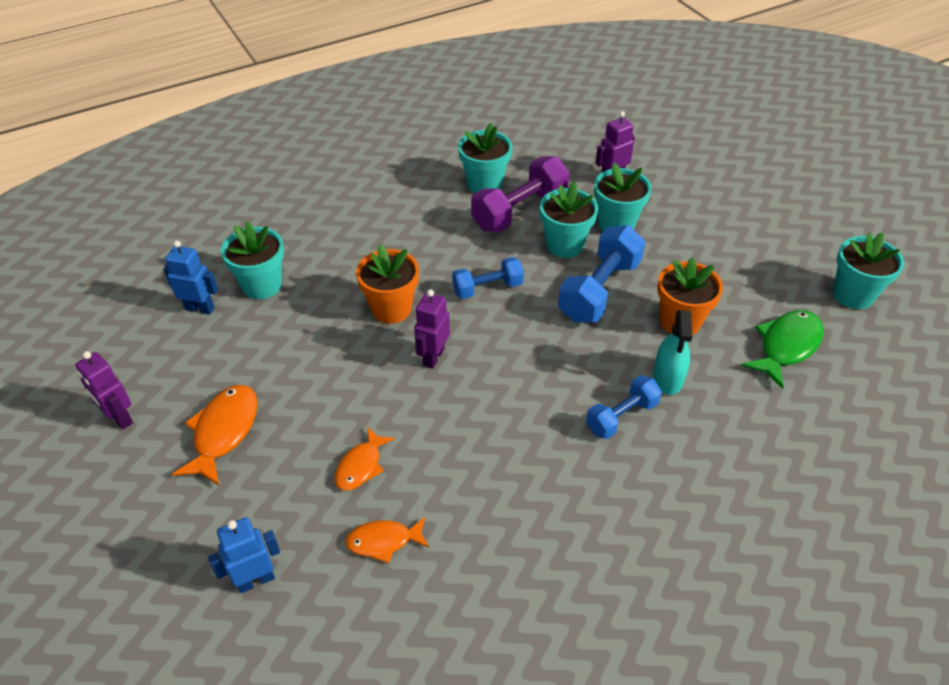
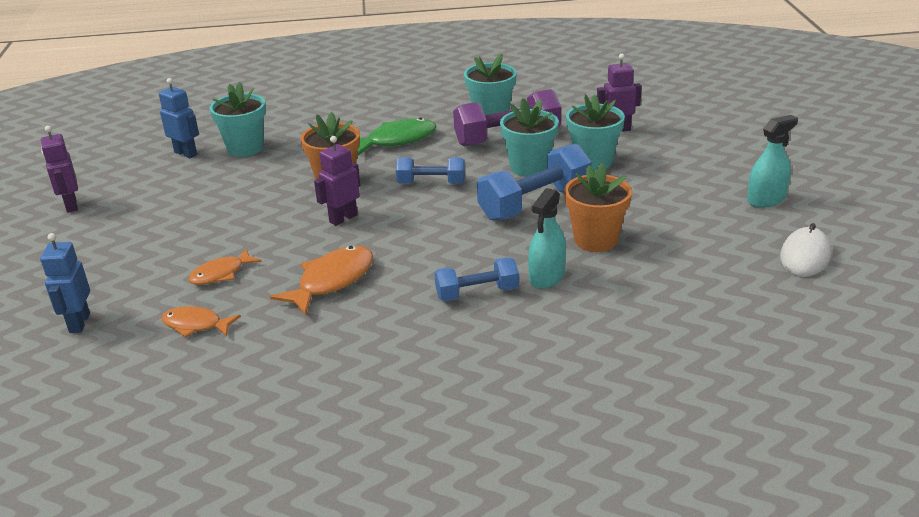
camera: 25 degrees right, 15 degrees down
(223, 432) = (136, 230): orange fish -> orange fish (332, 281)
(256, 580) = (79, 323): blue robot -> blue robot turned 90 degrees counterclockwise
(785, 236) = (766, 199): none -> turquoise spray bottle
(786, 346) = (693, 279): green fish -> green fish (397, 140)
(853, 295) = (805, 256): turquoise flower pot -> white mouse

